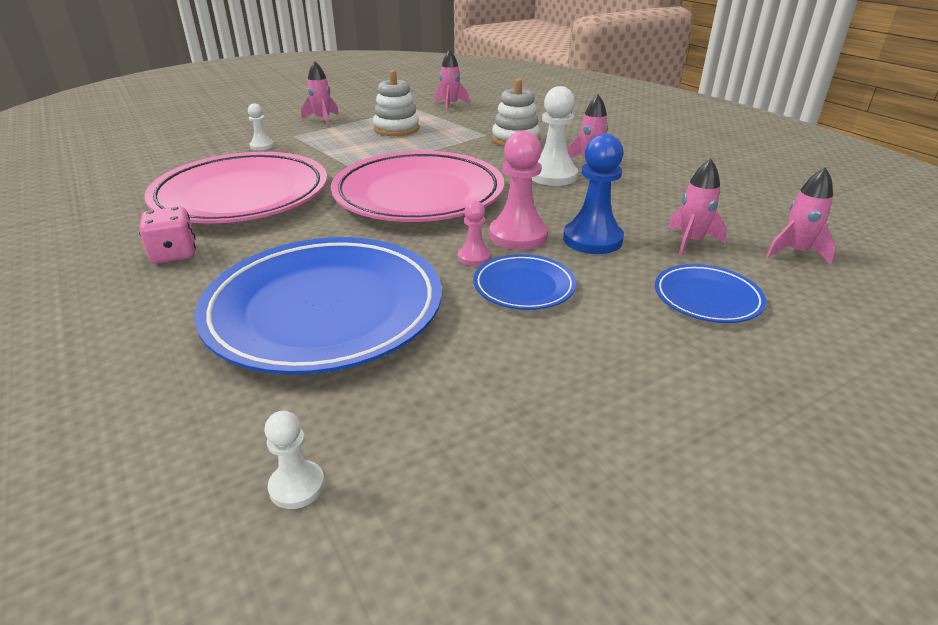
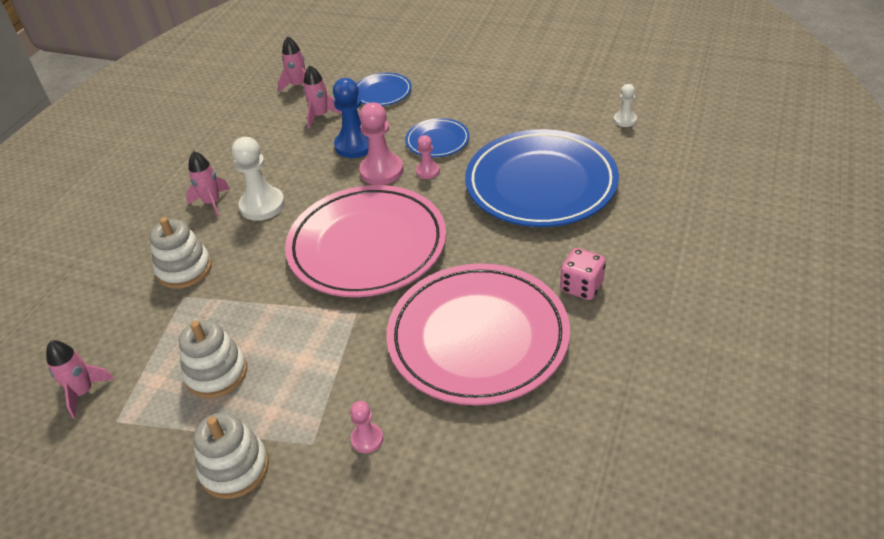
camera: 125 degrees left, 10 degrees up
(262, 146) = (367, 439): white pawn -> pink pawn
(322, 120) = (234, 468): pink rocket -> white stacking toy

